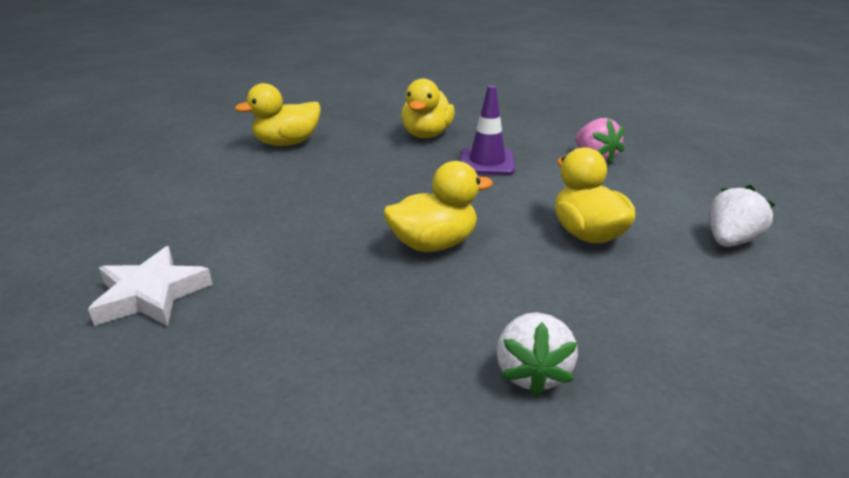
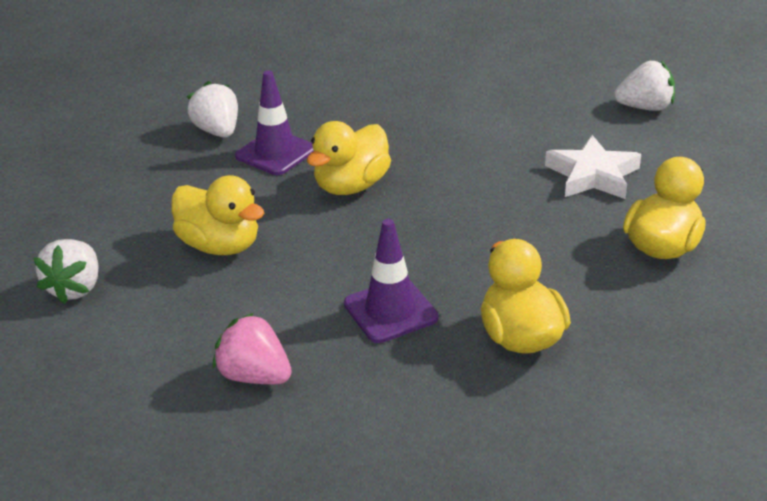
camera: 150 degrees right, 5 degrees up
(96, 220) = (645, 107): none -> white strawberry
(151, 294) = (500, 87): white star -> white star (593, 175)
(478, 308) = (275, 153): none -> purple traffic cone

